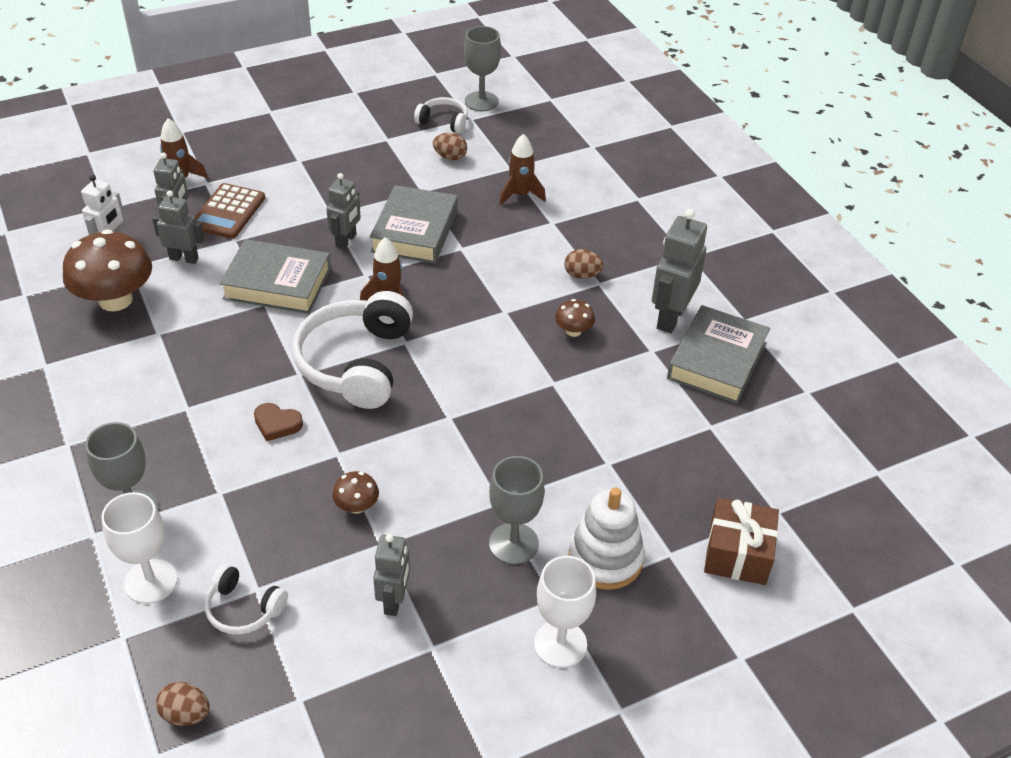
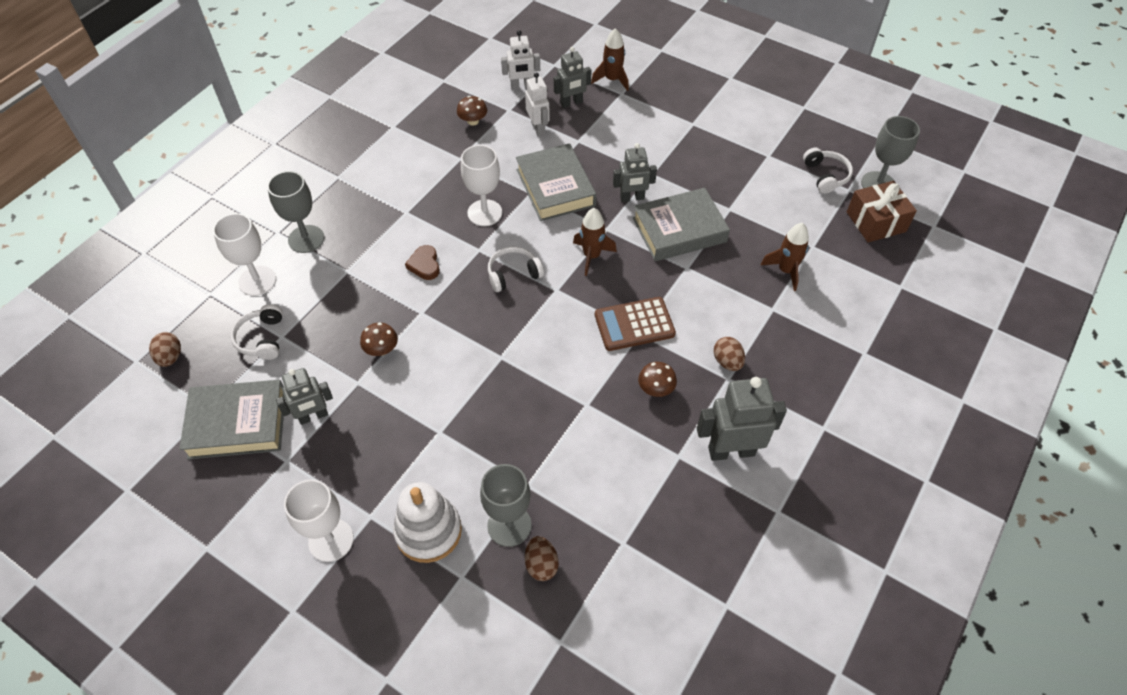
camera: 60 degrees right, 10 degrees up
(115, 300) = (473, 121): brown mushroom -> brown mushroom, size x0.46
(184, 258) = (538, 128): grey robot -> white robot
(228, 212) = (603, 121): brown calculator -> brown calculator (634, 324)
(255, 348) = (485, 213): none -> white goblet
(357, 363) = (513, 274): white headphones -> white headphones, size x0.50
(450, 157) = (786, 203): brown egg -> brown egg (541, 564)
(513, 543) = (406, 462): grey goblet -> grey goblet (509, 525)
(717, 361) = (706, 512): grey book -> grey book (237, 423)
(737, 554) = (493, 629): brown gift -> brown gift (876, 222)

